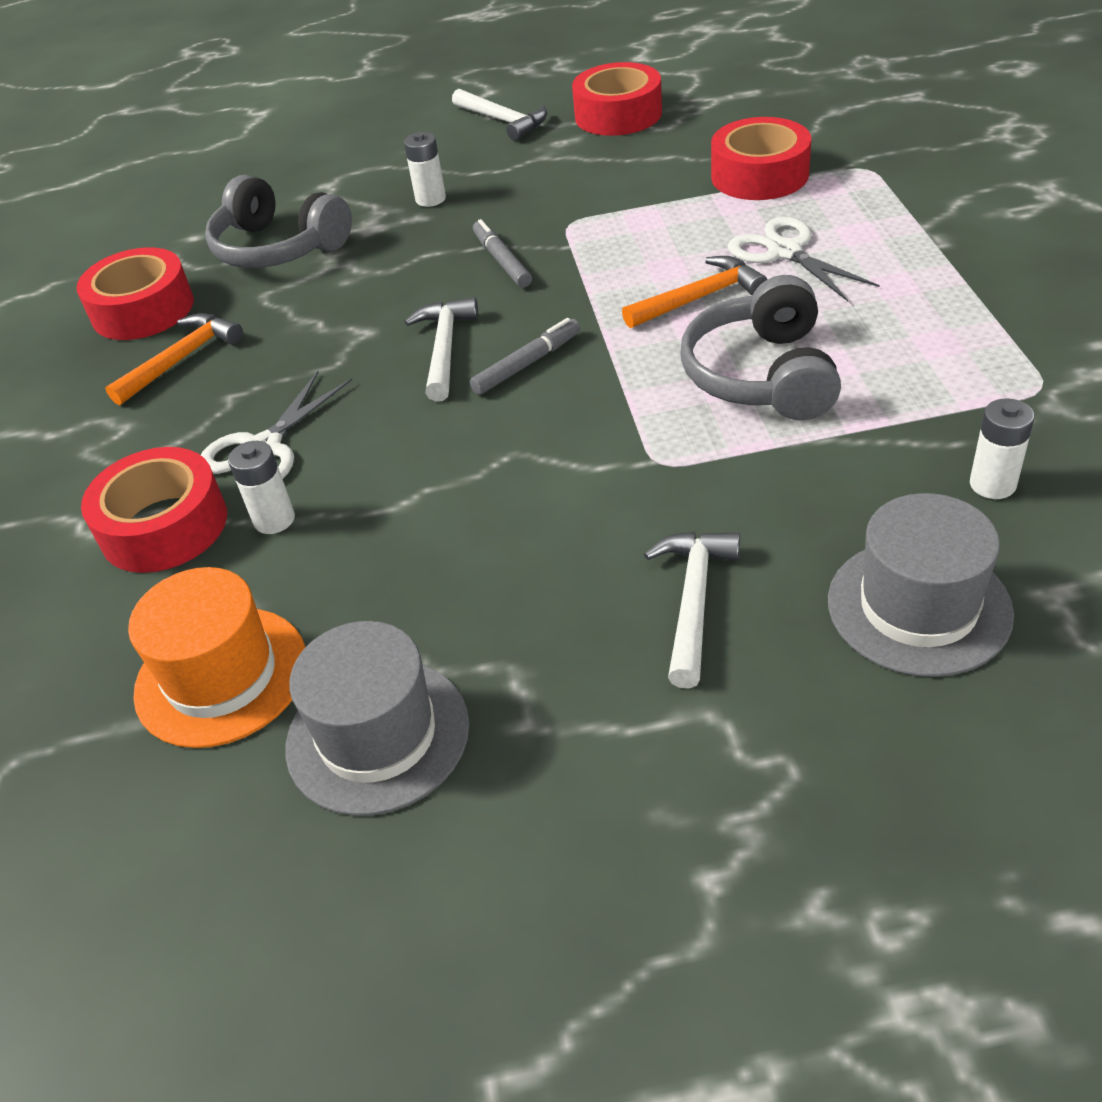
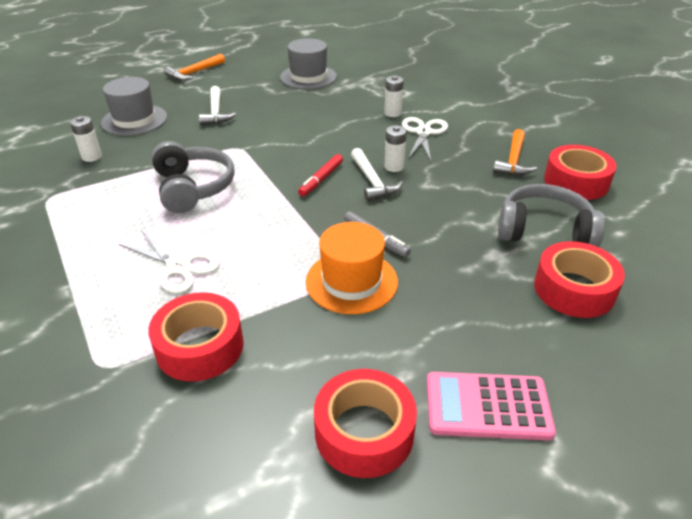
camera: 155 degrees right, 5 degrees down
(164, 526) = (435, 106): red tape -> red tape (574, 289)
(221, 676) = (369, 80): orange hat -> orange hat (351, 281)
(430, 199) = (473, 287): white battery -> white battery (394, 167)
(503, 121) = (487, 406): white hammer -> pink calculator
(527, 364) = (321, 179): grey marker -> red marker
(699, 298) = (234, 226): orange hammer -> orange hammer (194, 73)

